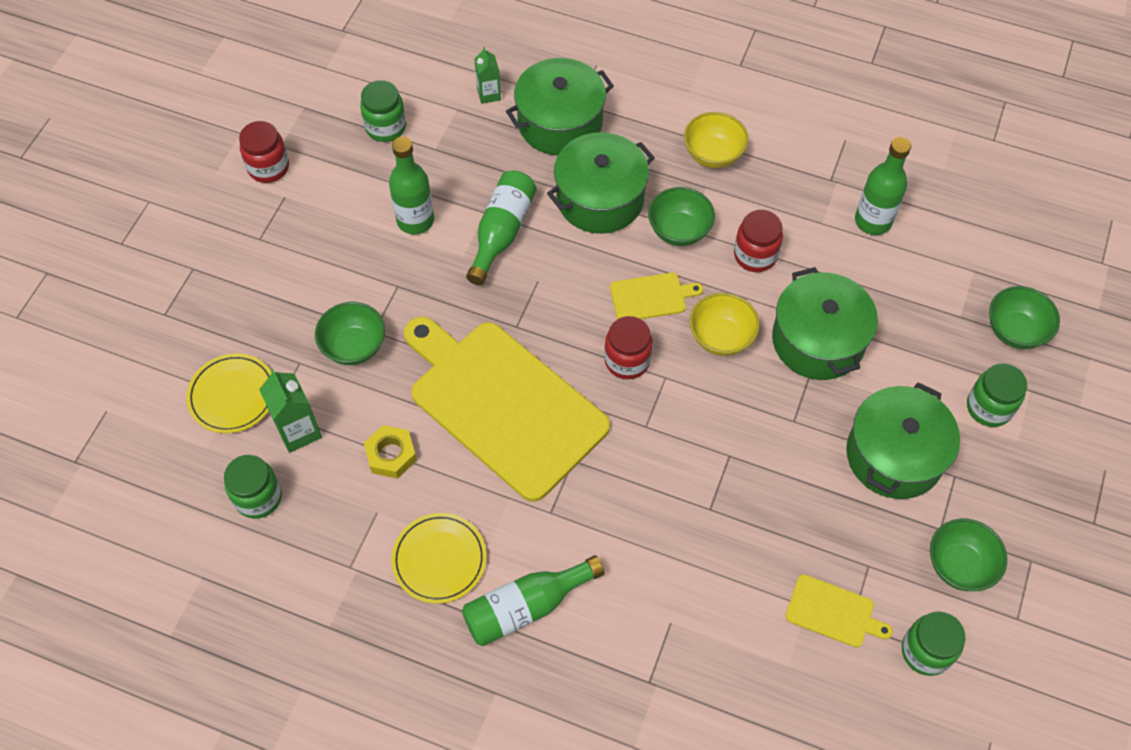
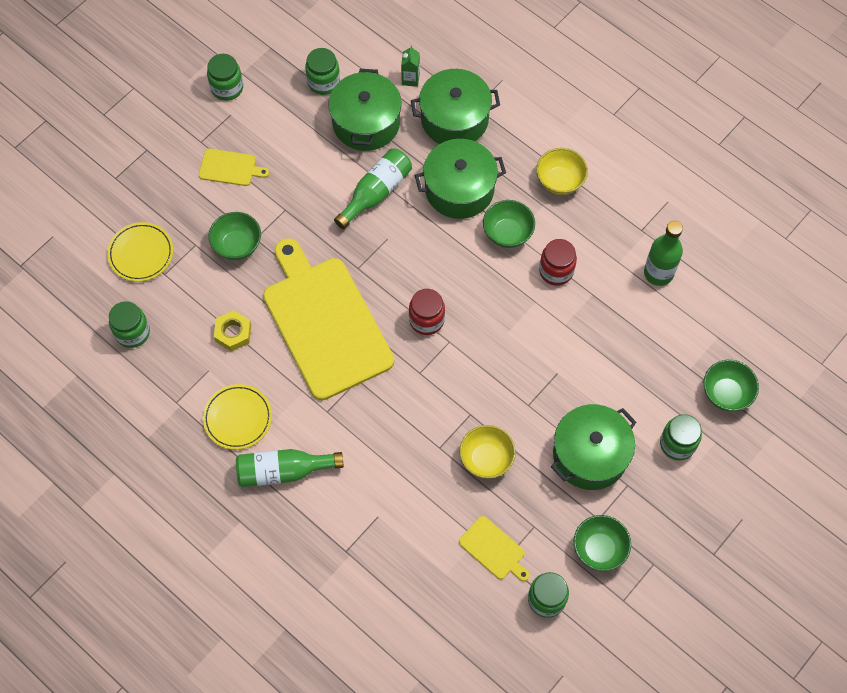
camera: 20 degrees right, 5 degrees up
(268, 167) = (227, 88): red jar -> green jar
(298, 431) = (176, 294): green carton -> none
(415, 220) = (317, 163): green bottle -> none
(651, 297) = (464, 278): yellow cutting board -> yellow cutting board (230, 168)
(721, 337) = (502, 325): yellow bowl -> yellow bowl (486, 459)
(818, 340) = (573, 351): green pot -> green pot (366, 122)

